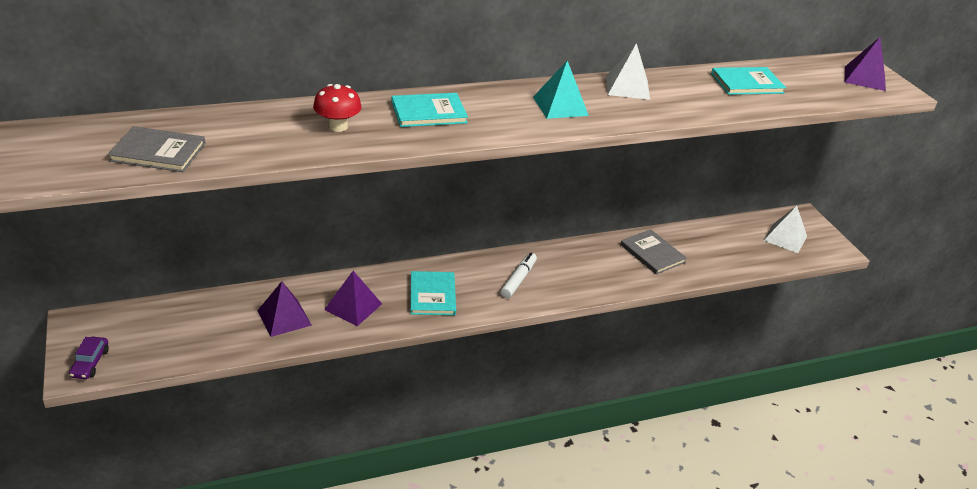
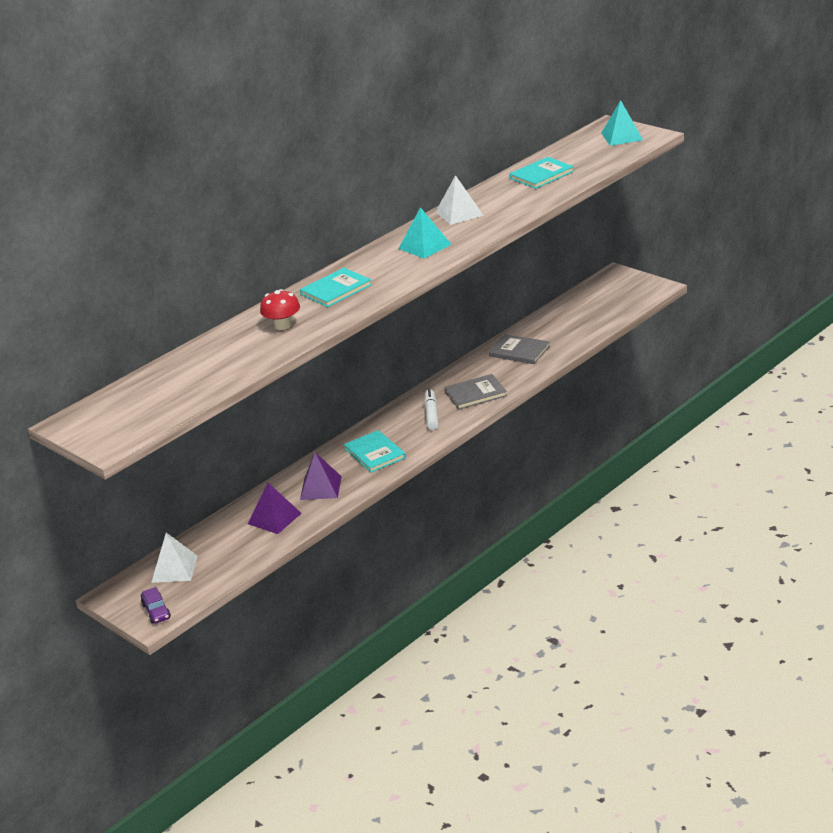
camera: 20 degrees left, 5 degrees down
(158, 152) = (178, 393): grey book -> grey book (475, 394)
(785, 238) = (612, 296): white pyramid -> white pyramid (174, 569)
(865, 78) = (622, 136): purple pyramid -> turquoise pyramid

